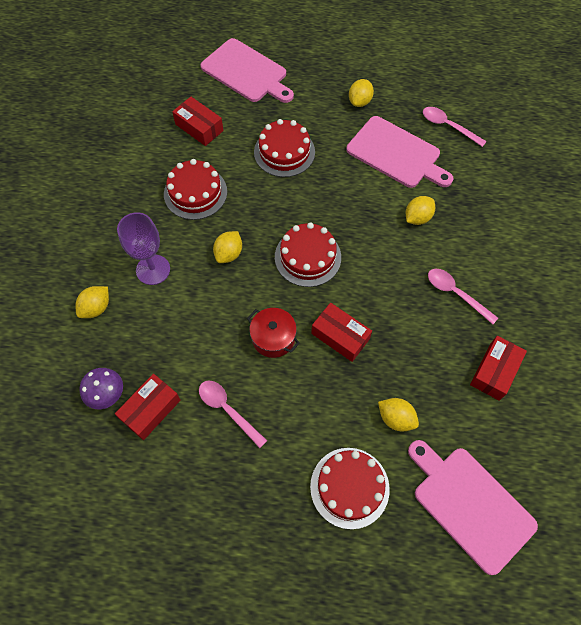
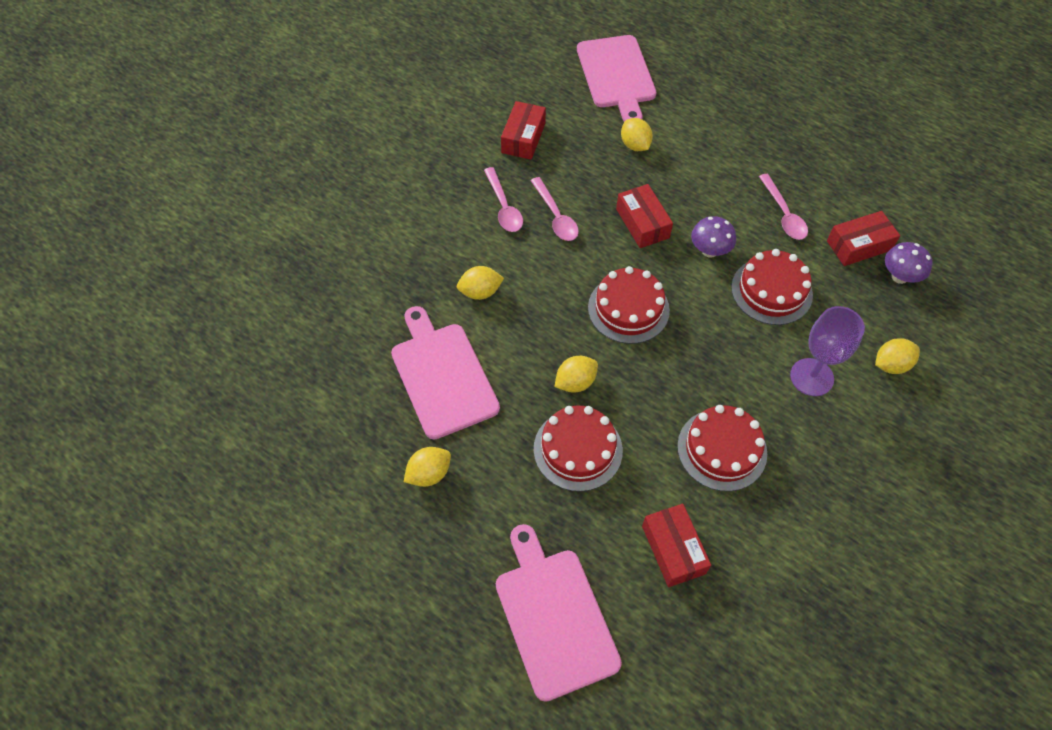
camera: 150 degrees left, 5 degrees down
(229, 254) = (715, 353): yellow lemon -> yellow lemon (575, 382)
(273, 338) = (709, 251): red pot -> purple mushroom
(349, 487) = (704, 122): red cake -> red cake (771, 291)
(448, 126) = (350, 379): pink spoon -> pink spoon (556, 216)
(494, 371) = (523, 138): red box -> red box turned 45 degrees counterclockwise

